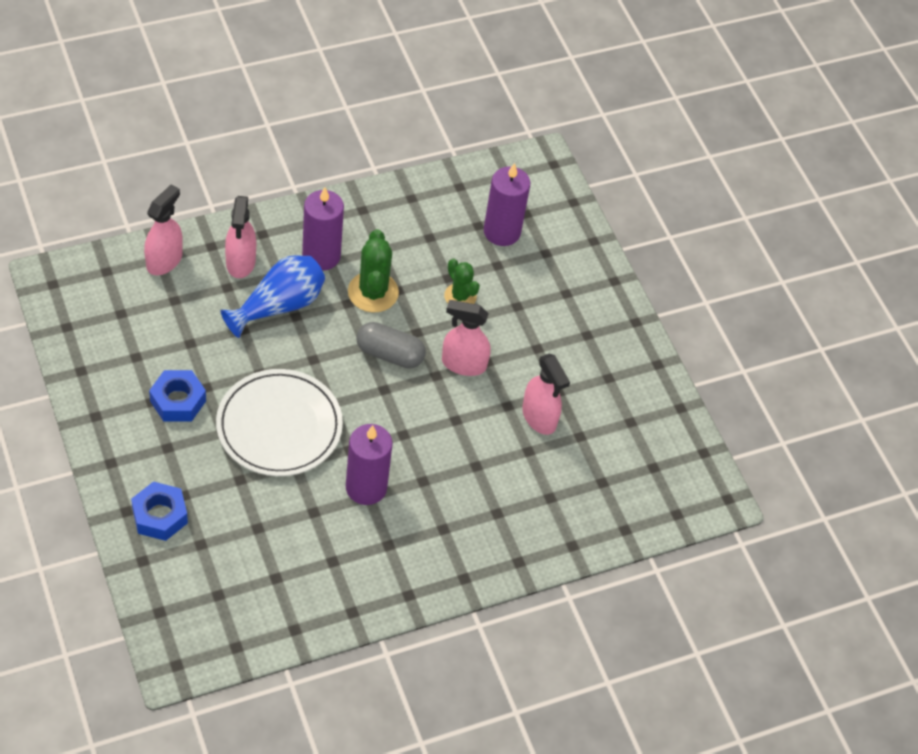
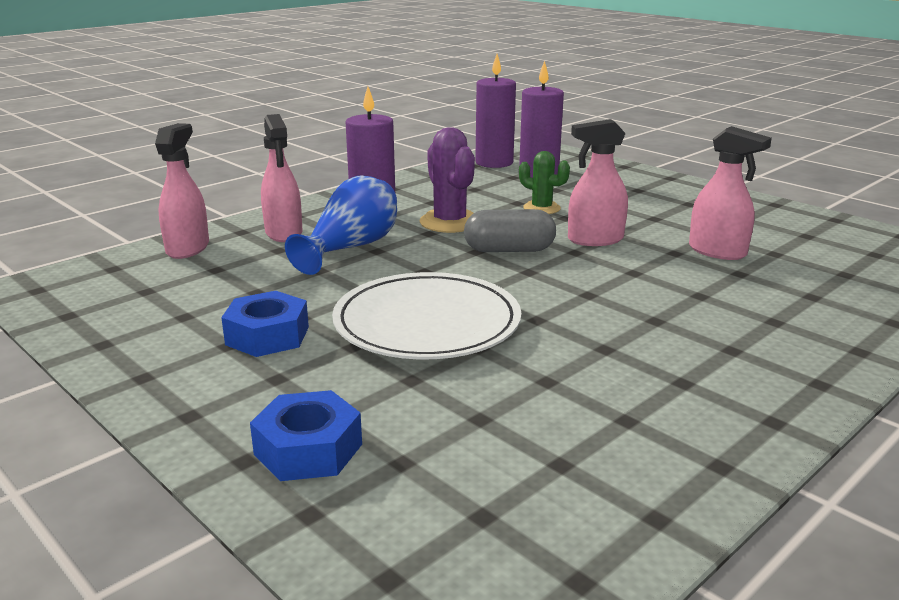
camera: 15 degrees left, 30 degrees down
(366, 487) = (593, 342): purple candle -> purple candle (494, 163)
(373, 292) = (450, 222): green cactus -> purple cactus

